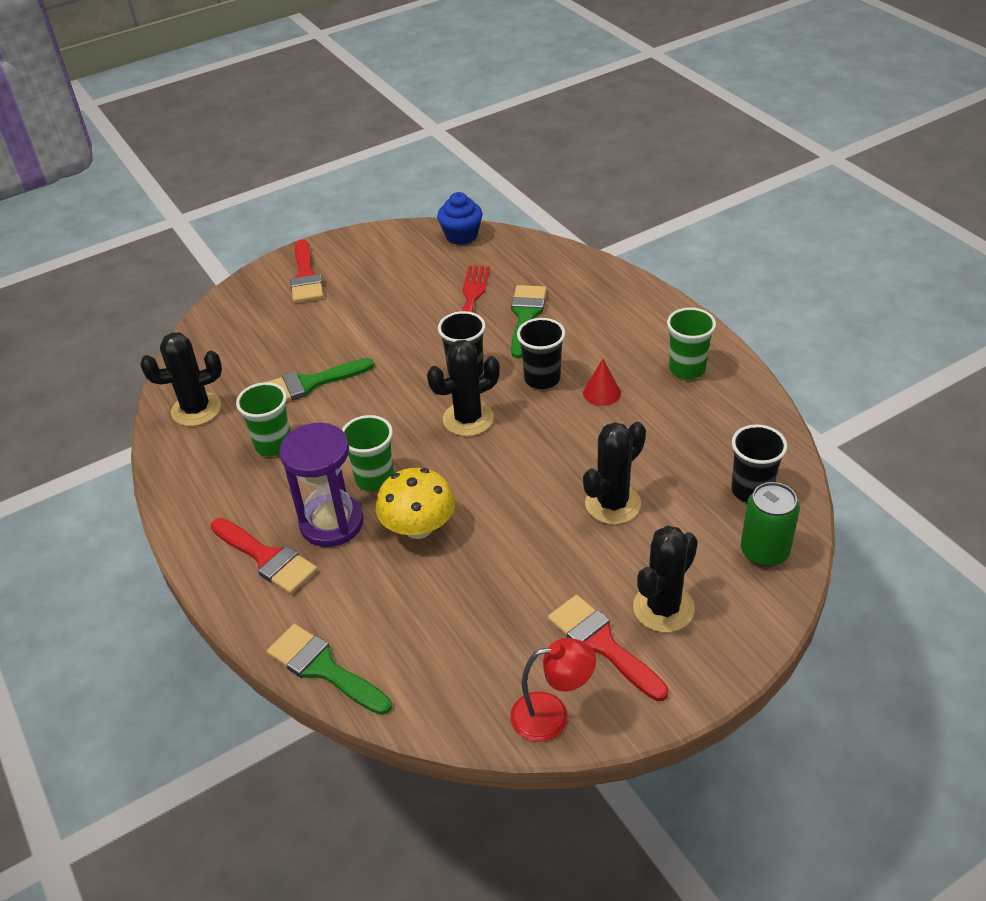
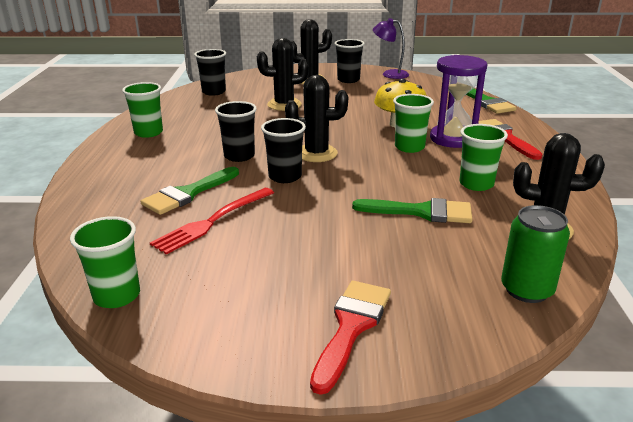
camera: 150 degrees left, 15 degrees down
(461, 235) = (117, 296): blue cupcake -> green cup
(552, 715) = (390, 74): red lamp -> purple lamp
(602, 393) = (215, 139): red cone -> none
(602, 644) = (348, 80): red brush -> black cup
(764, 551) = (243, 80): green can -> green can (526, 290)

